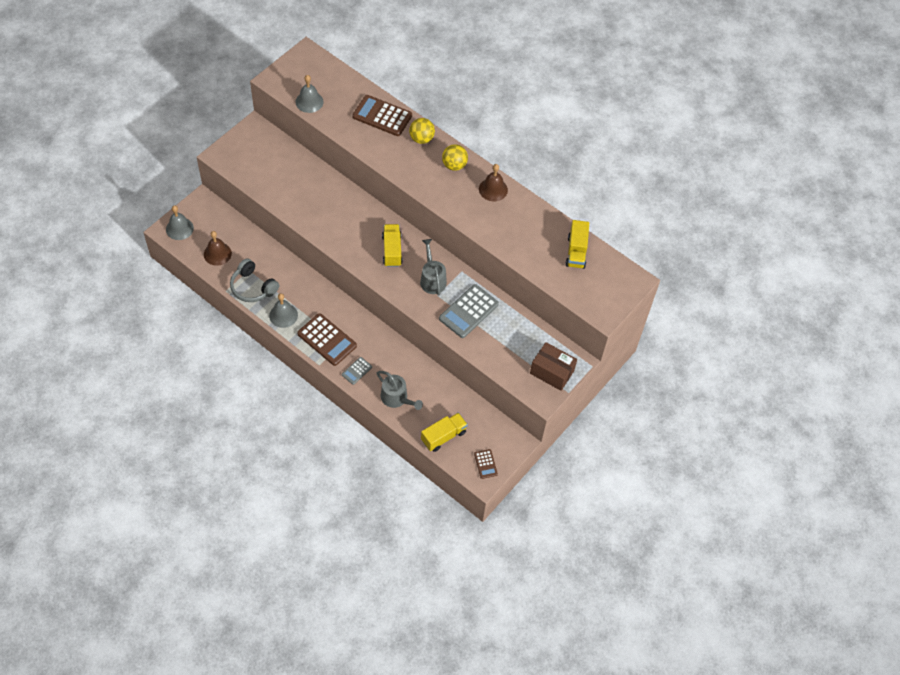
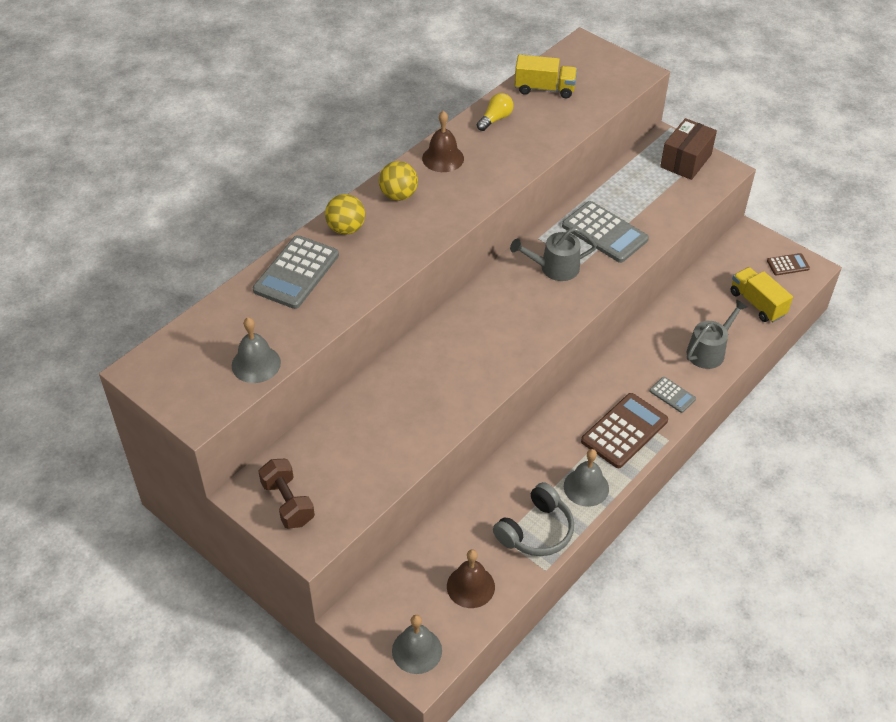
camera: 85 degrees left, 10 degrees down
(247, 145) = (288, 503): none -> brown dumbbell
(382, 116) = (296, 273): brown calculator -> grey calculator
(392, 251) = (507, 311): yellow truck -> none
(538, 220) = (495, 119): none -> yellow light bulb

